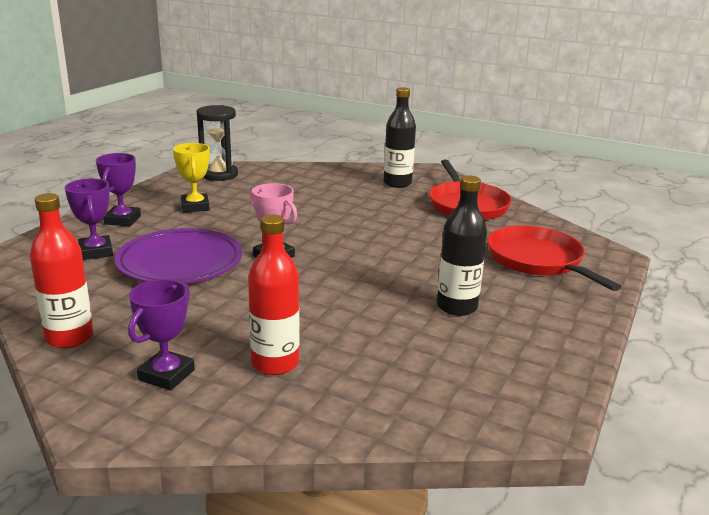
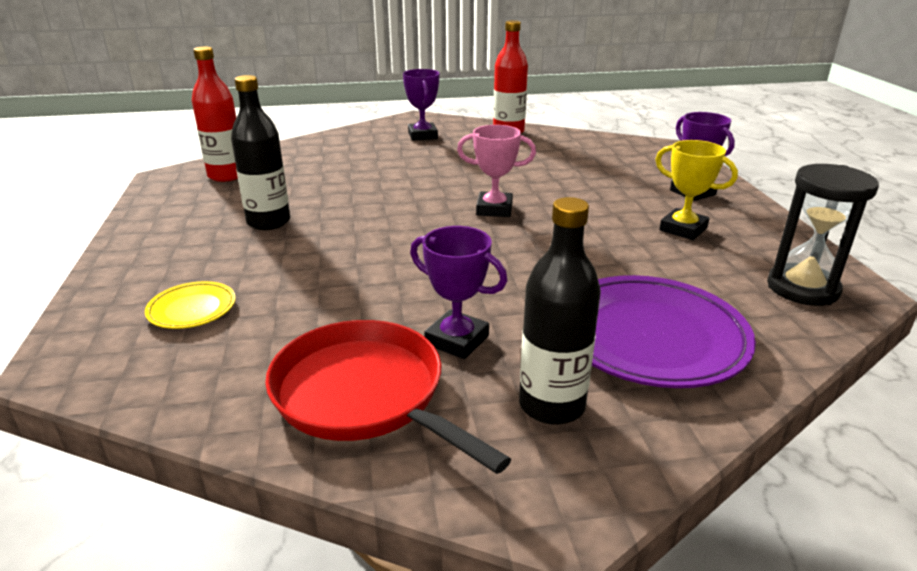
camera: 145 degrees right, 5 degrees up
(96, 252) = (629, 166): purple trophy -> purple trophy (457, 340)
(180, 263) = (552, 179): purple plate -> purple plate (650, 338)
(275, 363) = (370, 154): red bottle -> red bottle (227, 175)
(537, 260) = (192, 309): red pan -> yellow plate

